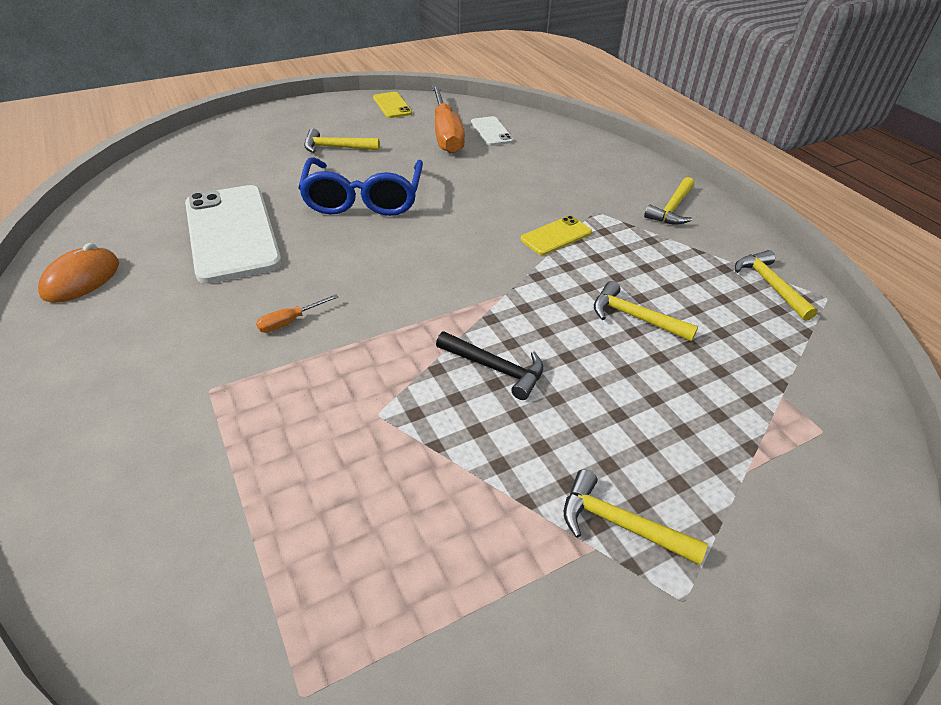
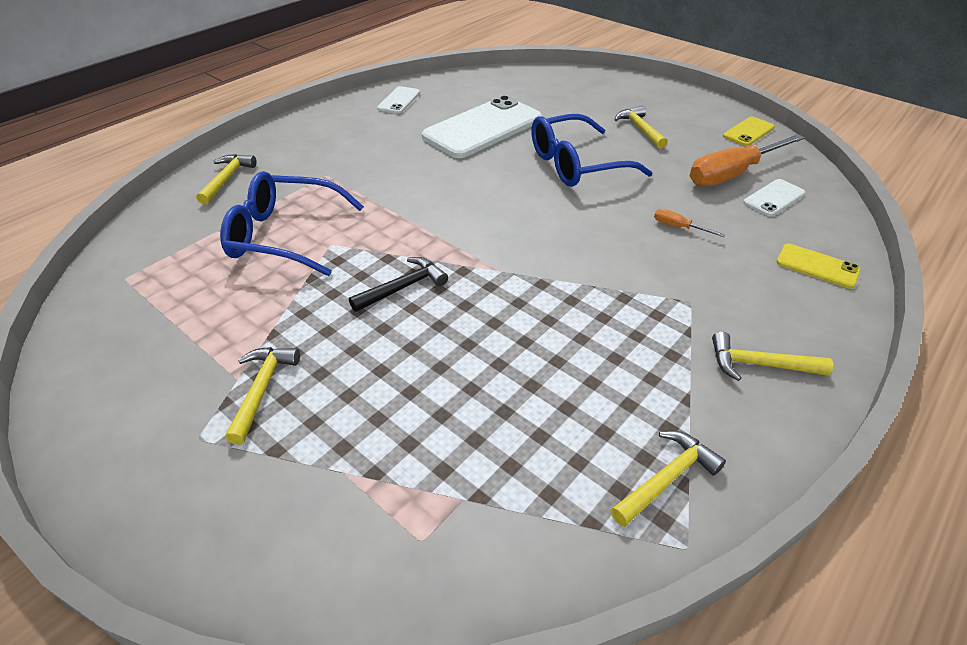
camera: 70 degrees right, 0 degrees up
(81, 279) = (399, 100): orange mouse -> white phone
(290, 322) = (403, 181): orange screwdriver -> orange screwdriver (678, 227)
(326, 458) = (285, 235): none -> blue glasses
(495, 368) = (403, 287): black hammer -> black hammer turned 135 degrees counterclockwise
(556, 236) = (617, 282): yellow phone -> yellow phone (817, 266)
(635, 317) = (522, 361): yellow hammer -> yellow hammer (227, 179)

